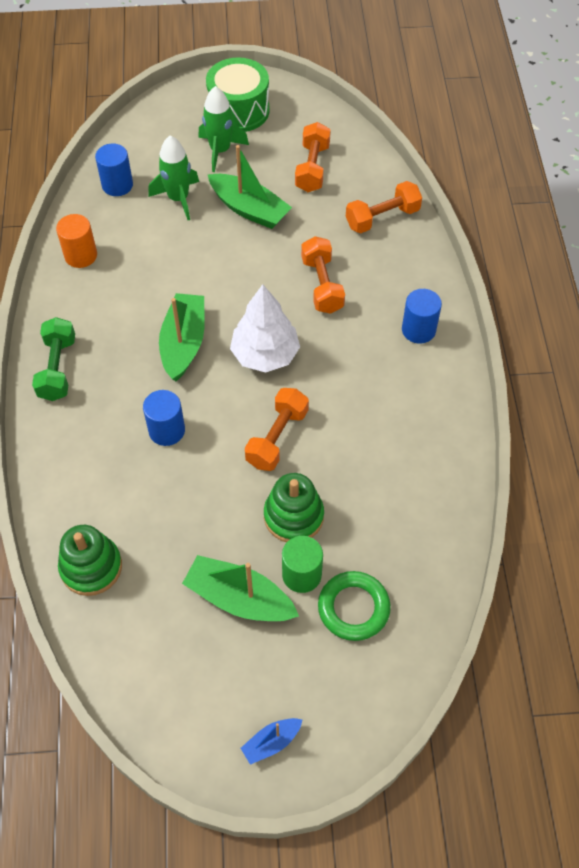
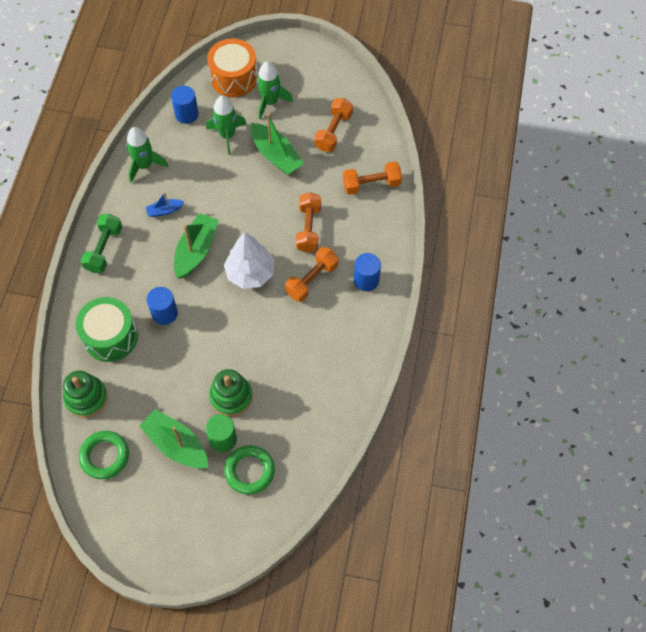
camera: 15 degrees right, 5 degrees up
(81, 255) = (144, 165): orange cylinder -> green rocket
(142, 640) = (105, 456): none -> green ring
(164, 132) = (234, 78): none -> orange drum
(239, 110) = (294, 71): green drum -> green drum (110, 336)
(271, 742) = (166, 545): blue boat -> blue boat (165, 210)
(277, 438) = (238, 337): orange dumbbell -> orange dumbbell (312, 280)

